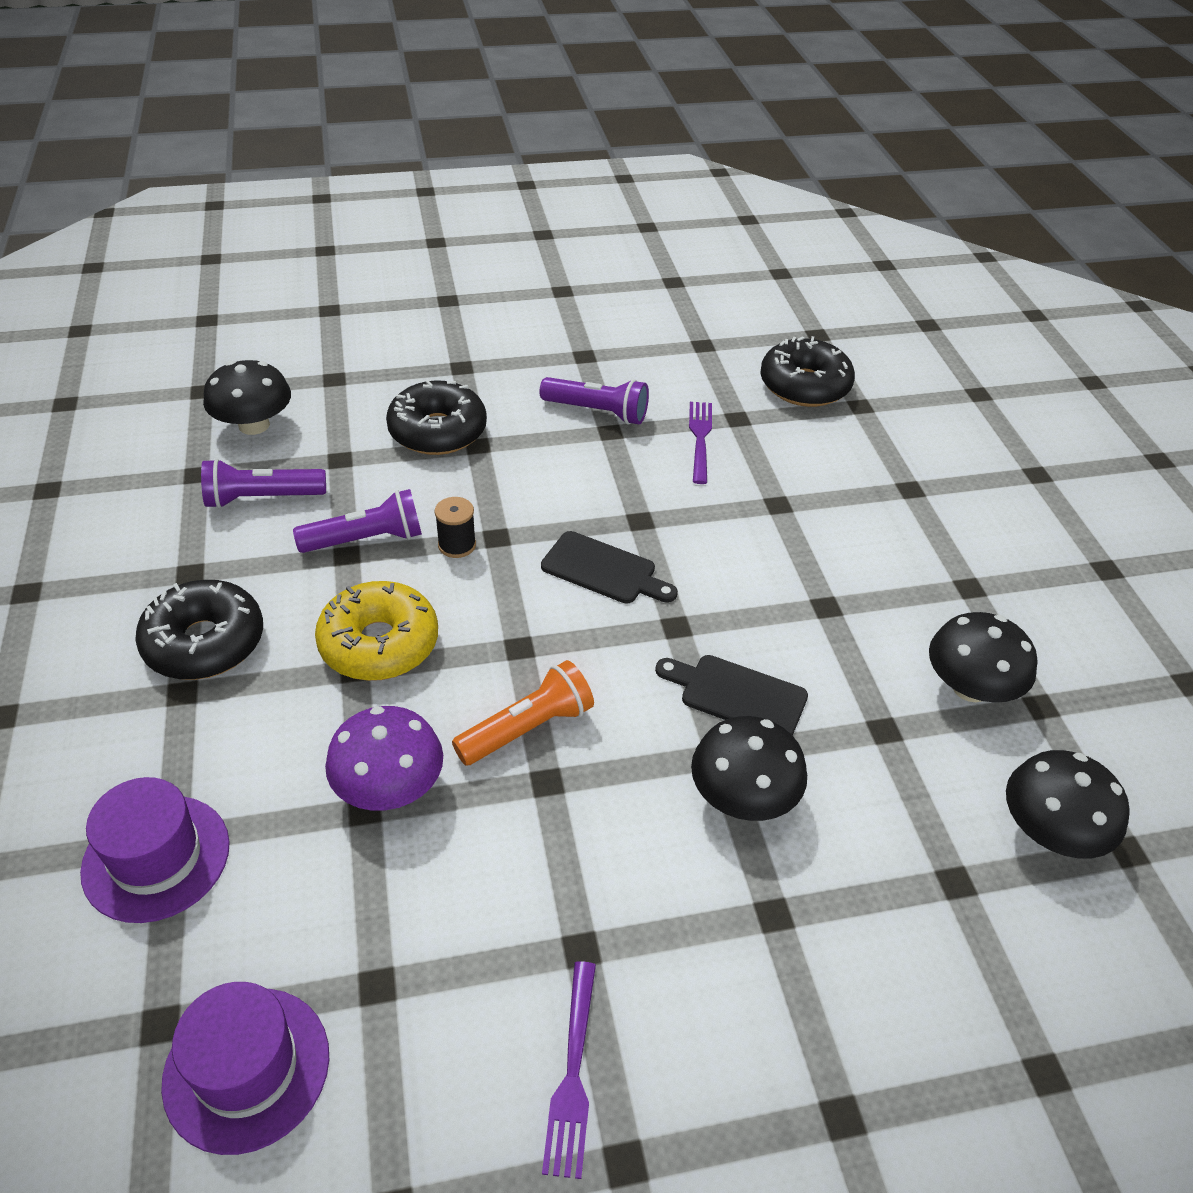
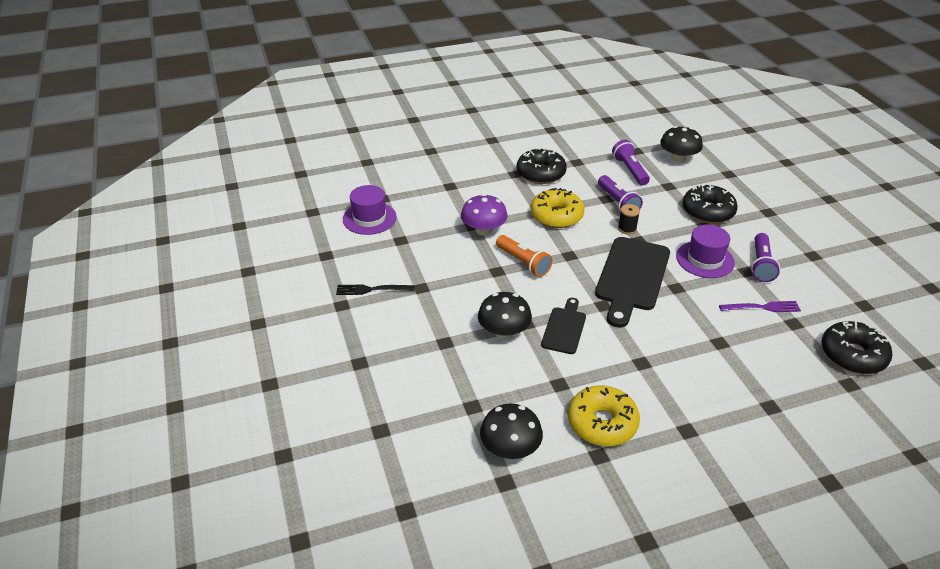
camera: 85 degrees right, 5 degrees down
(156, 857) = (442, 184): purple hat -> purple hat (705, 259)
(572, 1074) = (372, 289): purple fork -> black fork
(604, 570) = (632, 277): black cutting board -> black cutting board, size x1.81
(970, 687) = (602, 423): black mushroom -> yellow donut

